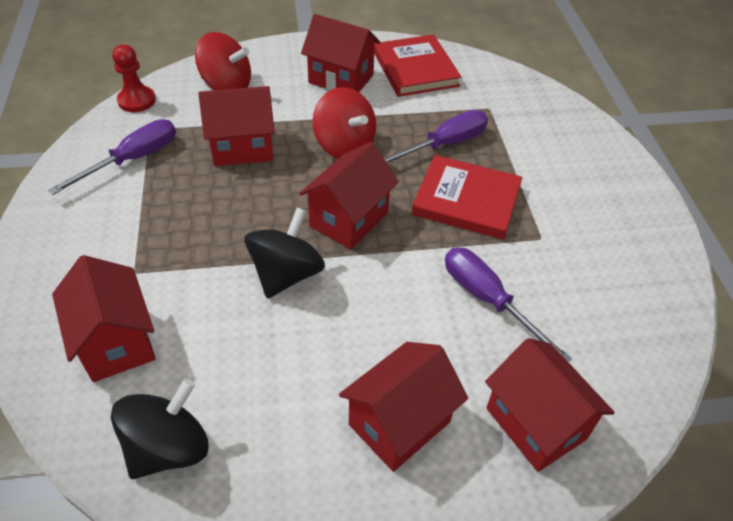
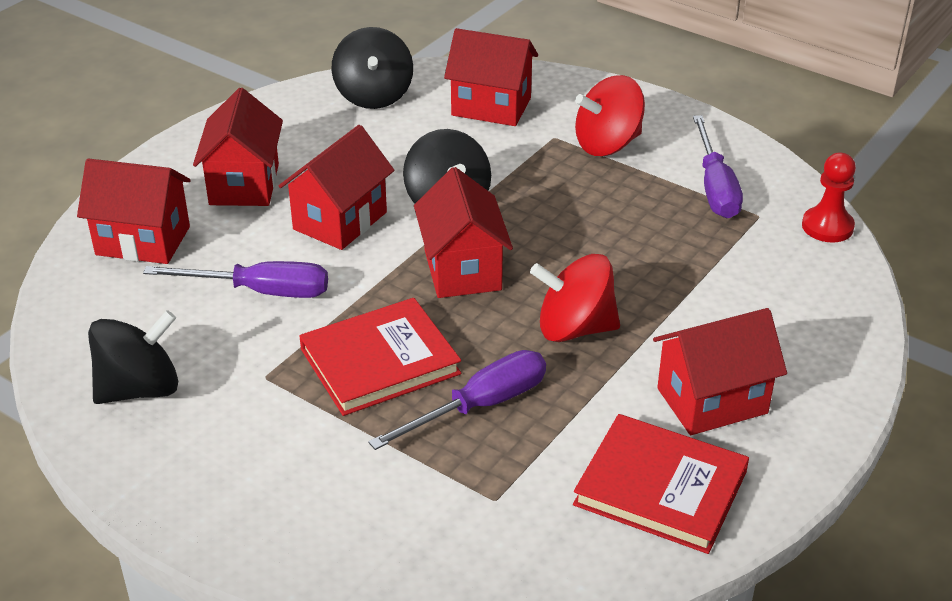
camera: 135 degrees right, 10 degrees down
(226, 86) = (793, 300): red spinning top -> red spinning top (607, 144)
(242, 148) = (655, 258): red house -> red house (340, 221)
(444, 145) = (480, 406): purple screwdriver -> purple screwdriver turned 135 degrees counterclockwise
(626, 284) = (139, 389): none -> black spinning top

